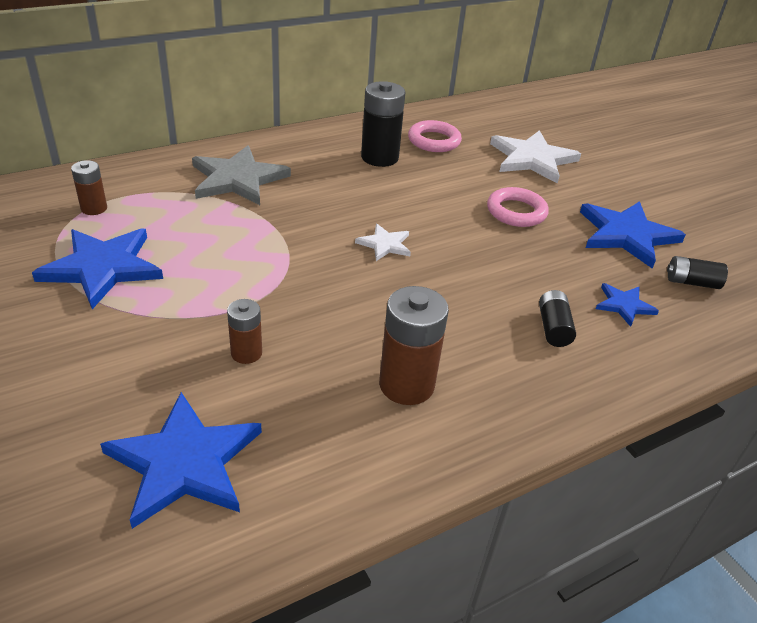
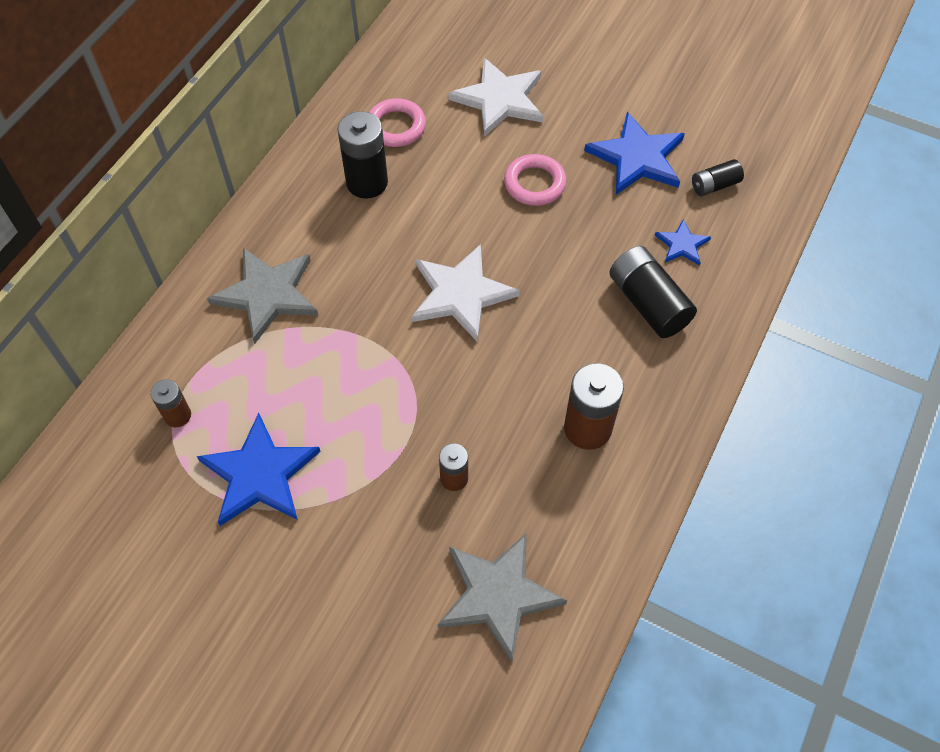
camera: 30 degrees left, 20 degrees up
(184, 462) = (498, 595): blue star -> grey star
(385, 244) = (460, 294): white star -> white star, size x1.93
(553, 328) = (648, 303): black battery -> black battery, size x1.76

